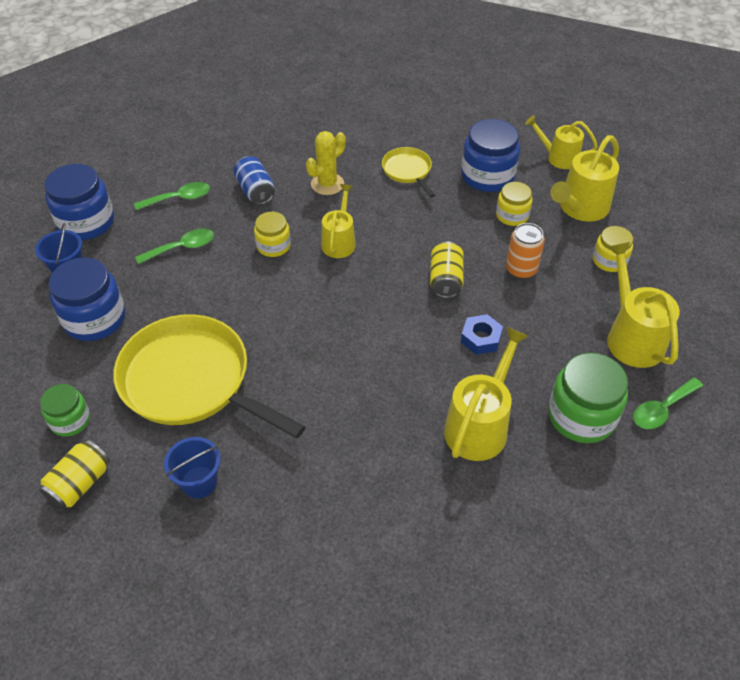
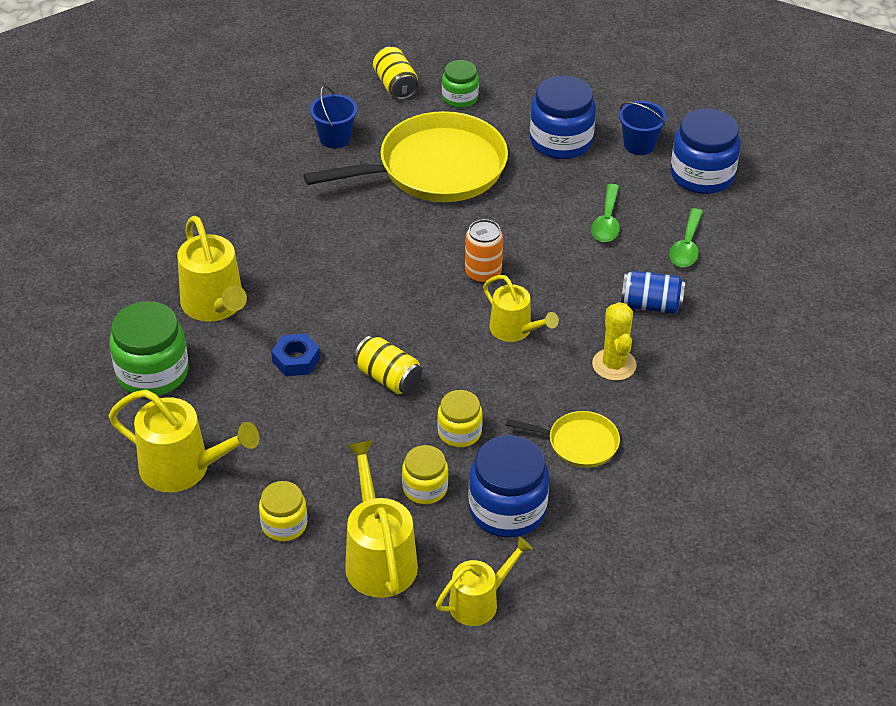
camera: 125 degrees right, 5 degrees down
(273, 246) = (552, 282): yellow jar -> yellow jar (459, 432)
(521, 269) = (345, 443): orange can -> orange can (483, 273)
(662, 409) = (98, 430): green spoon -> none

